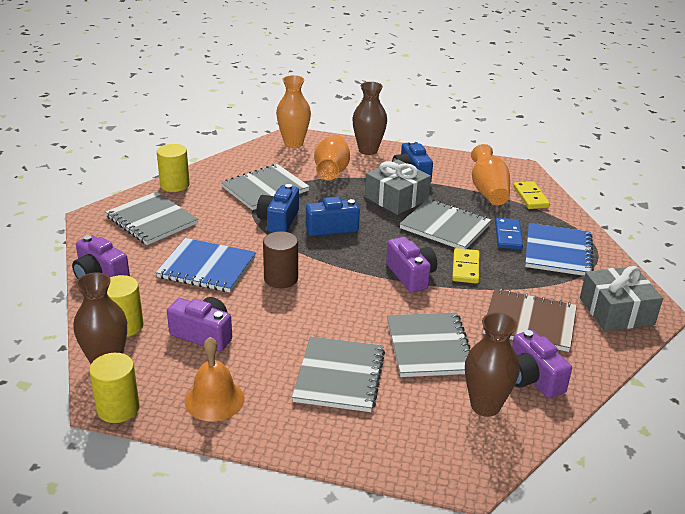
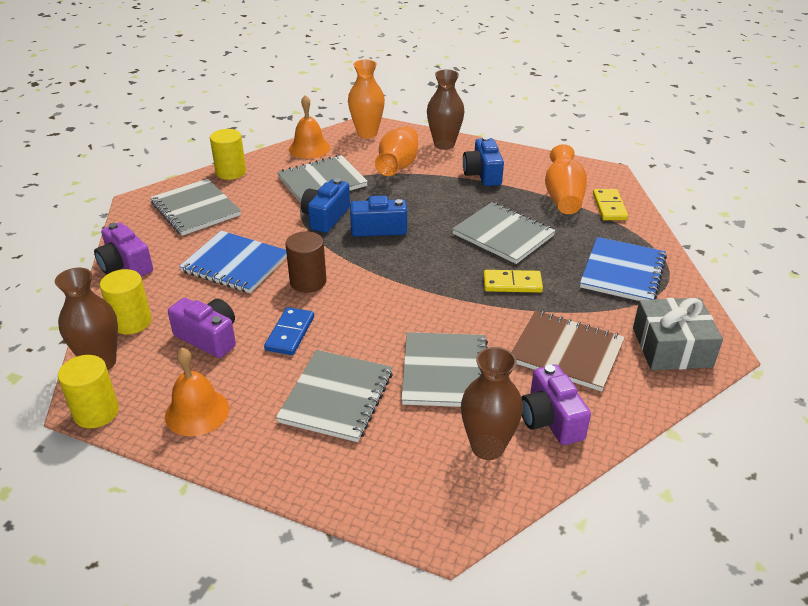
camera: 10 degrees right, 5 degrees up
(243, 159) = (309, 148): none -> orange bell
(396, 198) = (459, 200): grey gift -> none
(411, 275) = (449, 288): purple camera -> none
(465, 268) = (512, 284): yellow domino -> yellow domino turned 75 degrees clockwise
(508, 236) = (571, 250): blue domino -> blue domino (290, 333)

